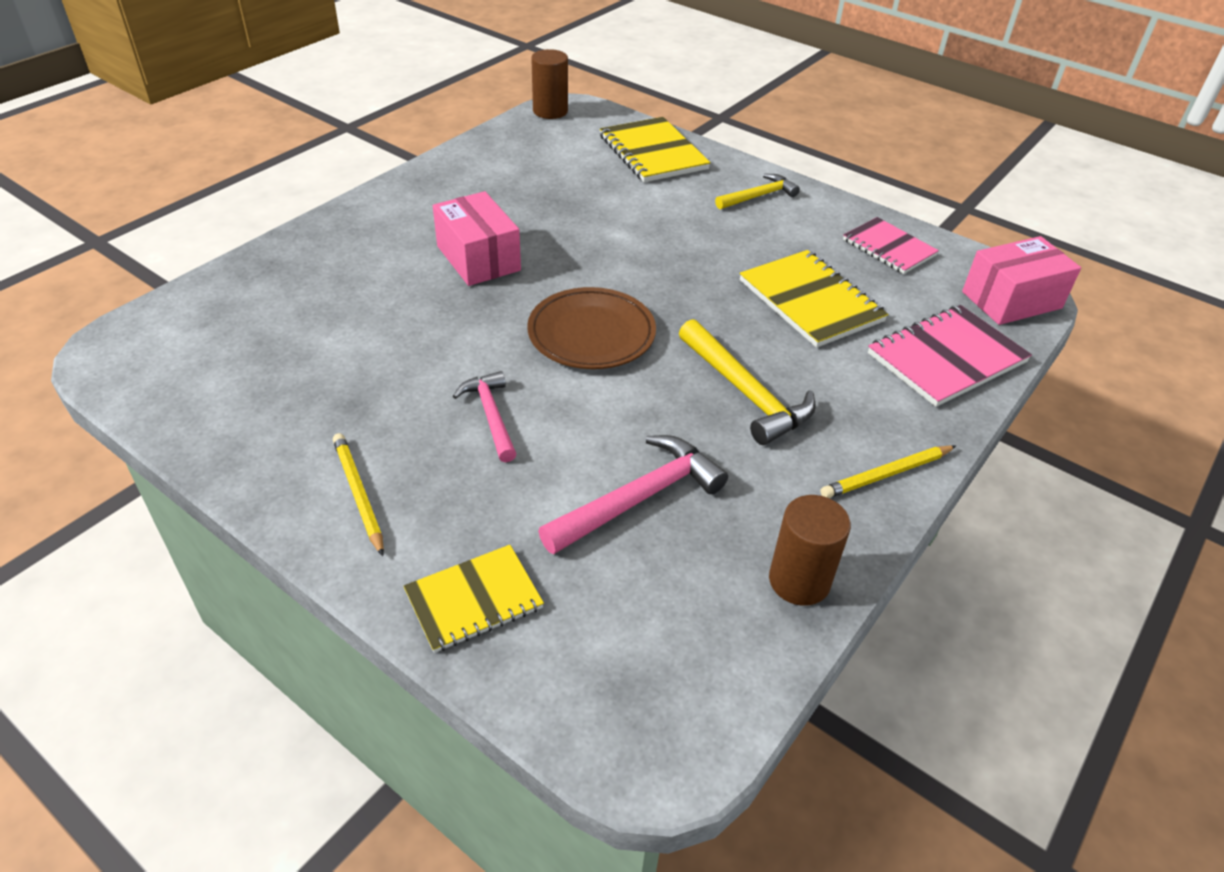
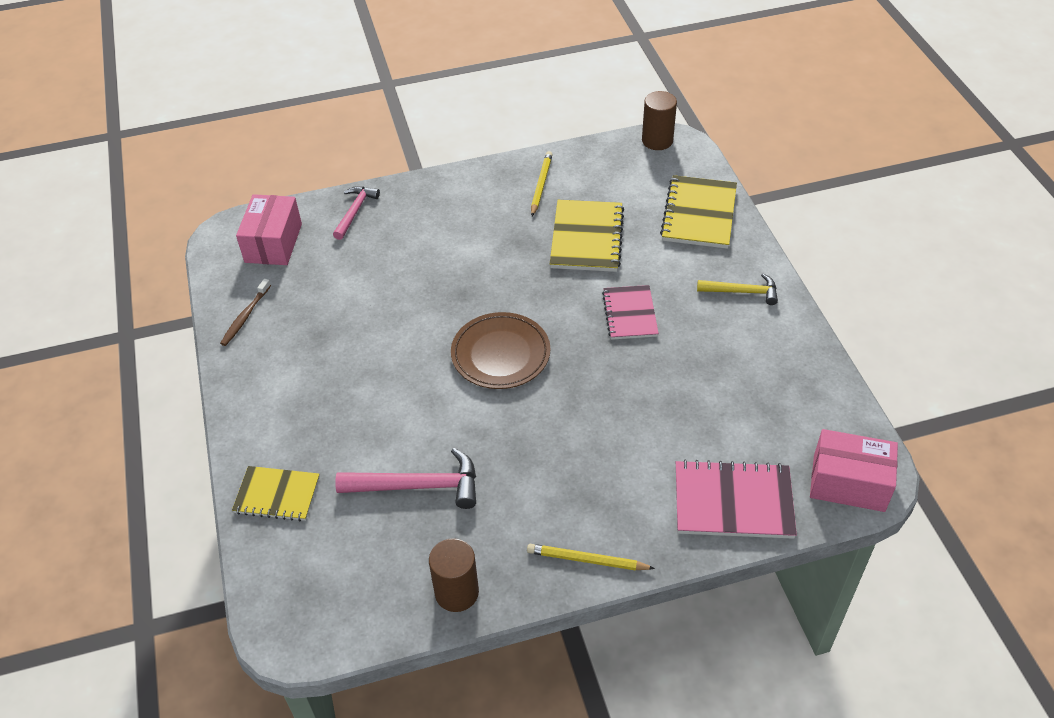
camera: 40 degrees right, 5 degrees up
(227, 427) = (245, 317): none -> brown toothbrush
(358, 494) = (275, 397): yellow pencil -> yellow pencil (541, 185)
(478, 258) = (484, 258): pink box -> pink box (273, 243)
(490, 416) = (386, 383): pink hammer -> pink hammer (355, 211)
(745, 392) = (557, 451): yellow hammer -> none
(810, 301) = (681, 403): yellow notebook -> yellow notebook (586, 238)
(889, 248) = (798, 387): pink notebook -> pink notebook (630, 314)

